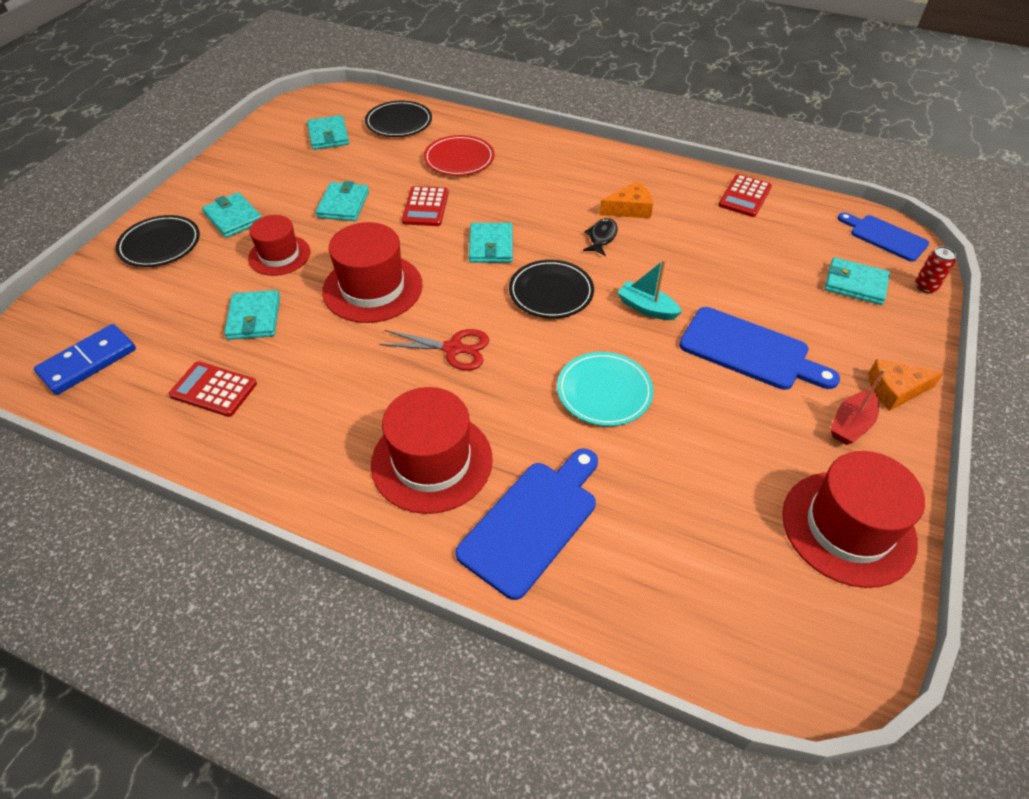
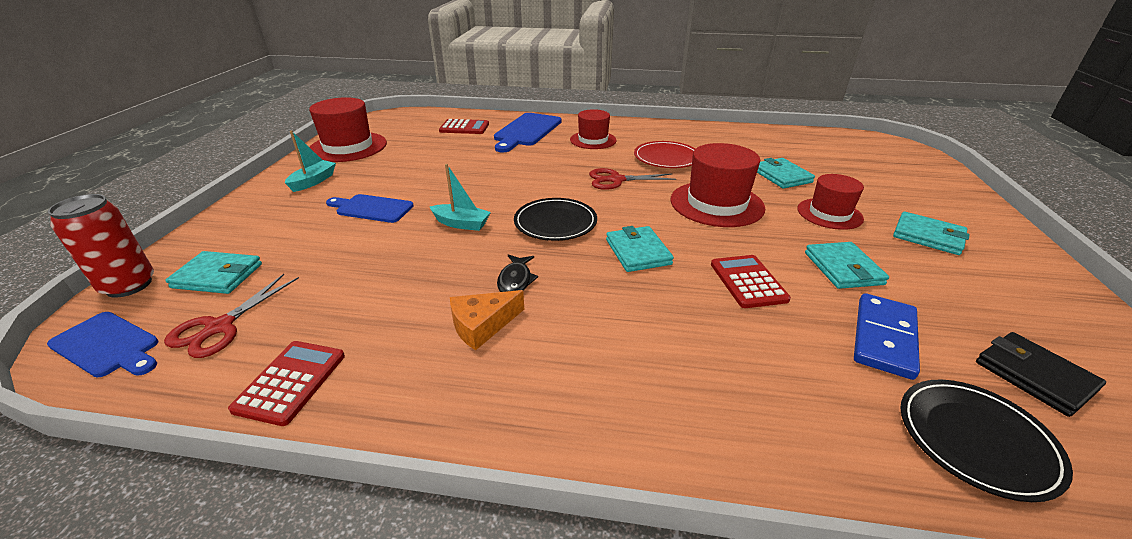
camera: 165 degrees right, 15 degrees down
(88, 362) = (847, 146): blue domino -> blue domino (883, 338)
(160, 244) = (944, 206): black plate -> none
(213, 389) = (752, 146): red calculator -> red calculator (464, 127)
(328, 135) = (1034, 376): turquoise wallet -> black wallet
(432, 461) = (593, 140): red hat -> red hat, size x0.64
(459, 159) = (779, 368): red plate -> red plate (666, 158)
(604, 391) = (494, 174): turquoise plate -> none
(749, 350) = (372, 208): blue cutting board -> blue cutting board, size x0.67
(816, 237) = (220, 327): none -> red scissors
(851, 424) = (313, 181): red boat -> turquoise boat
(895, 390) = (259, 202): orange cheese -> none
(925, 287) = (129, 285): red can -> red can, size x1.77

